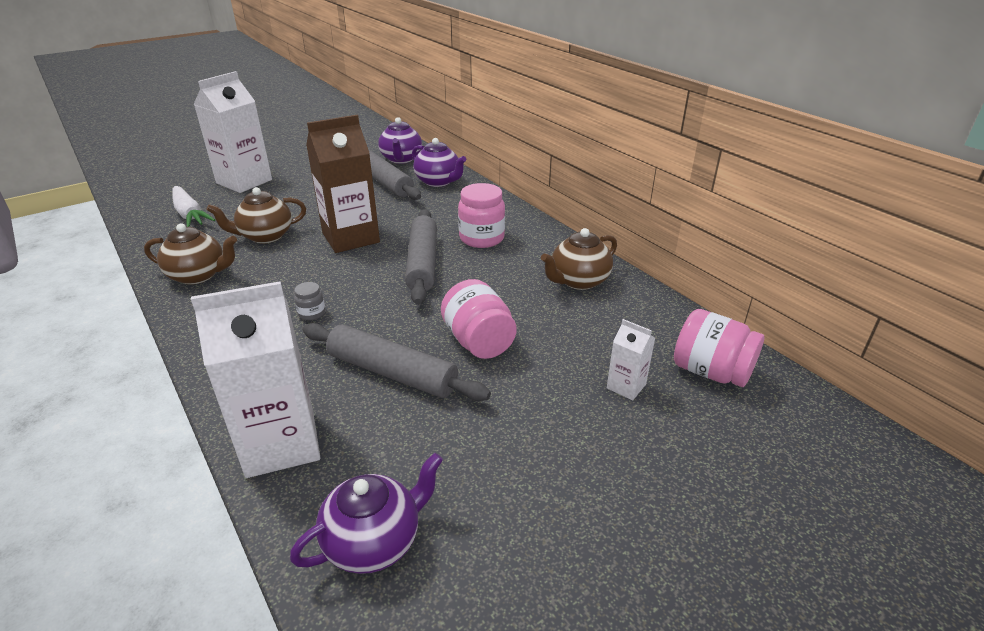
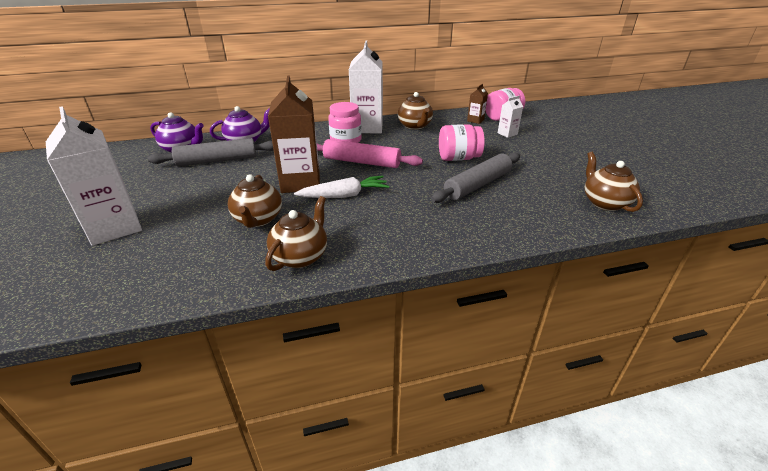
camera: 70 degrees left, 0 degrees up
(189, 214) = (156, 264): white carrot -> white carrot (344, 195)
(281, 443) = (533, 224): white carton -> white carton (367, 127)
(312, 313) = (399, 205): grey jar -> none
(374, 541) = (604, 203): purple teapot -> brown teapot
(422, 263) = (362, 162): grey rolling pin -> pink rolling pin
(661, 339) = (475, 120): none -> brown carton

